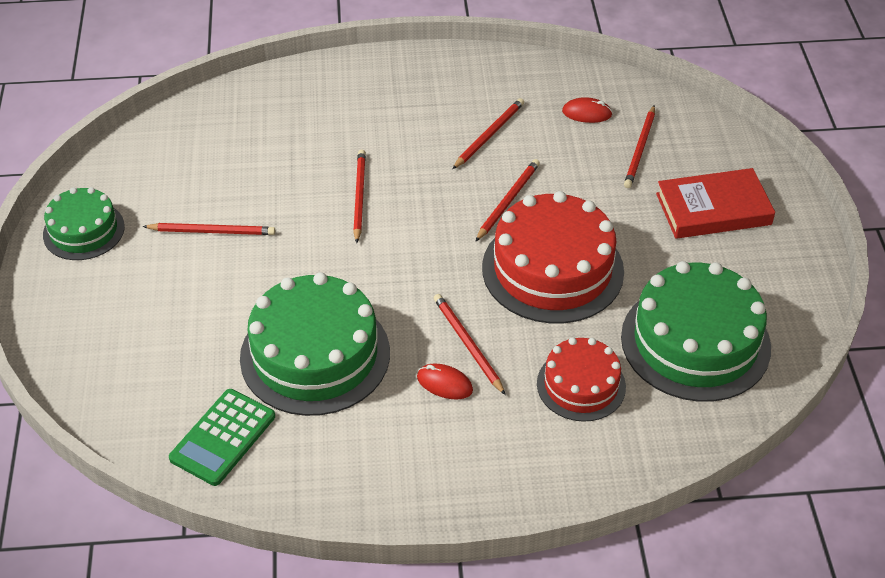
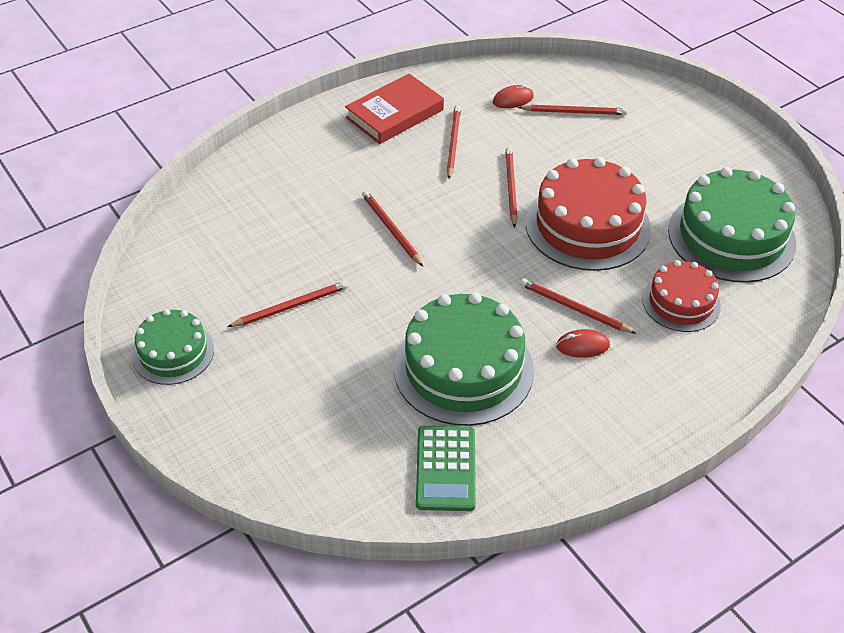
camera: 30 degrees left, 0 degrees up
(640, 149) = (574, 112): red pencil -> red pencil turned 75 degrees counterclockwise
(713, 209) = (662, 136): red book -> red book (394, 114)

